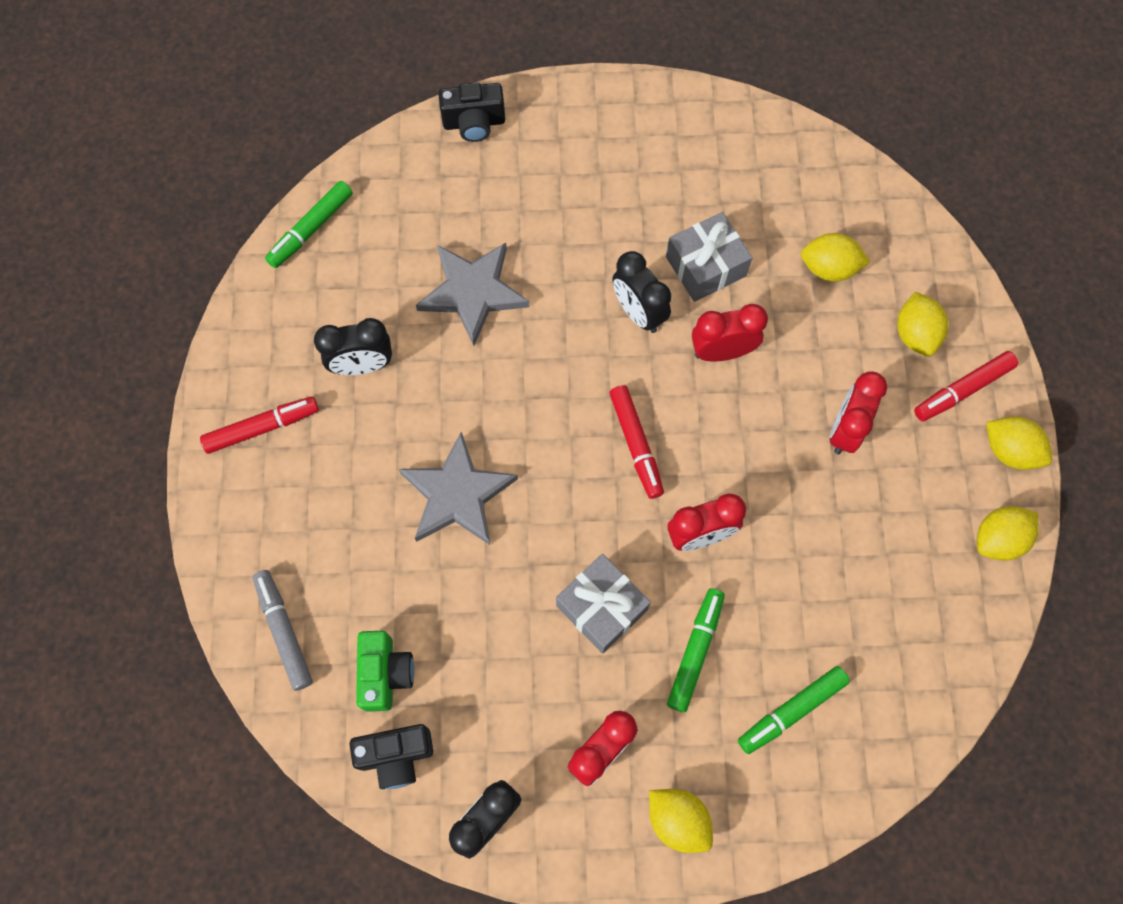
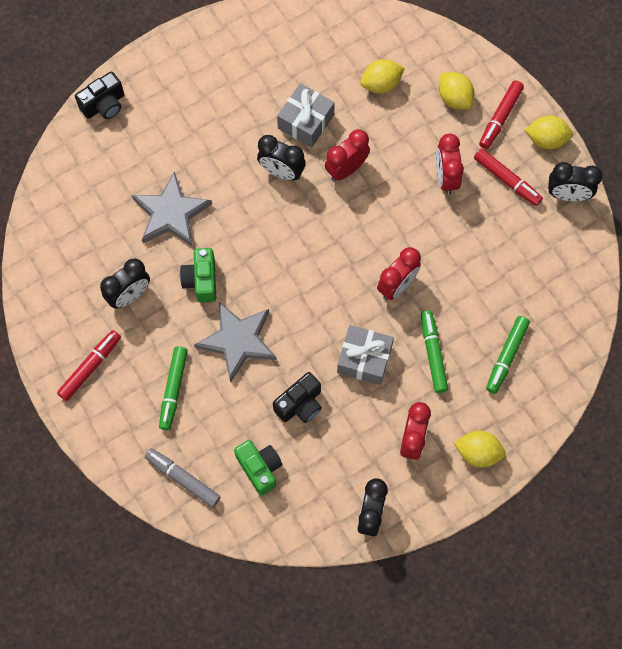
camera: 30 degrees left, 0 degrees up
(311, 229) = (41, 228): green marker -> green marker (173, 389)
(396, 756) = (295, 510): black camera -> black camera (300, 404)
(459, 394) = (201, 280): none -> green camera
(636, 444) = (328, 252): red marker -> red marker (507, 180)
(998, 539) = (567, 195): yellow lemon -> black clock

